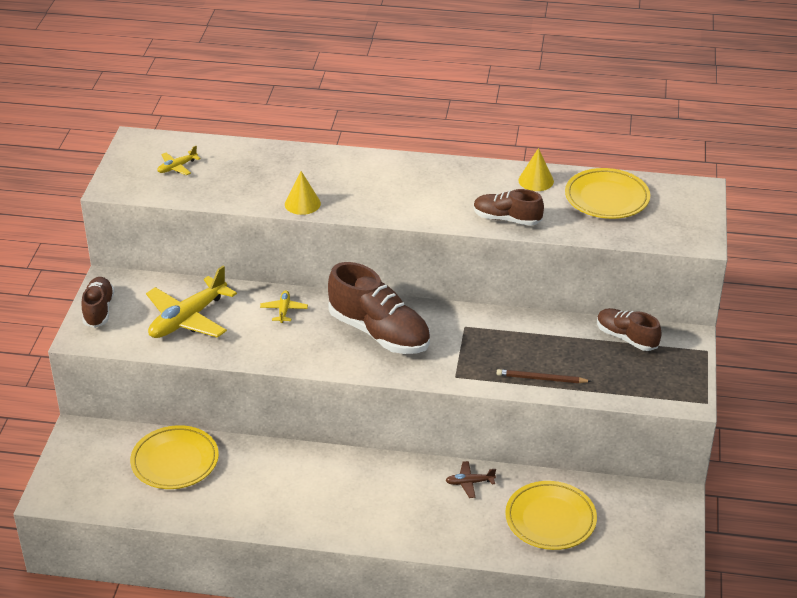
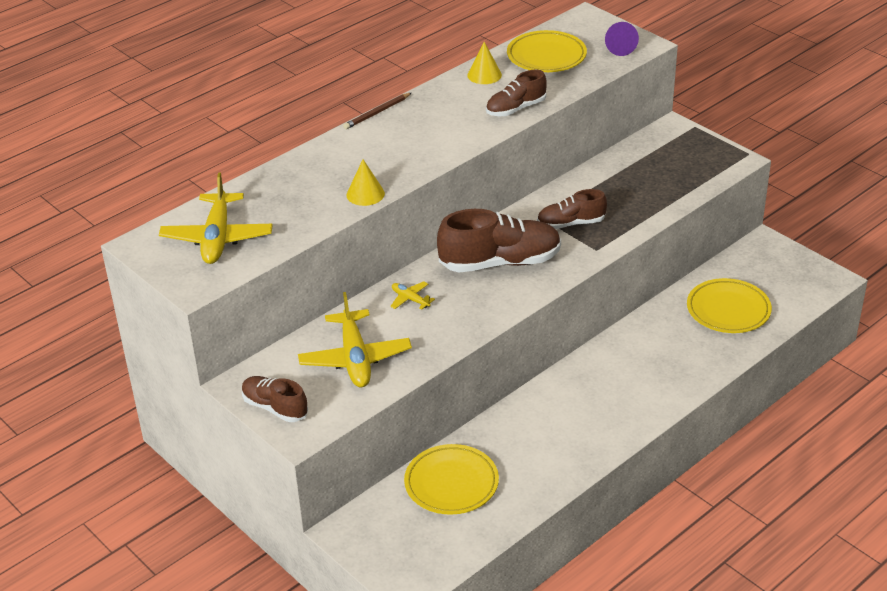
camera: 50 degrees left, 0 degrees up
(177, 167) = (217, 238): yellow plane -> yellow plane, size x2.15
(469, 483) = (650, 330): brown plane -> none
(541, 379) = (644, 211): brown pencil -> brown pencil (377, 113)
(626, 338) = (642, 152): brown shoe -> brown shoe (571, 223)
(674, 230) = (619, 48): none -> purple cone

